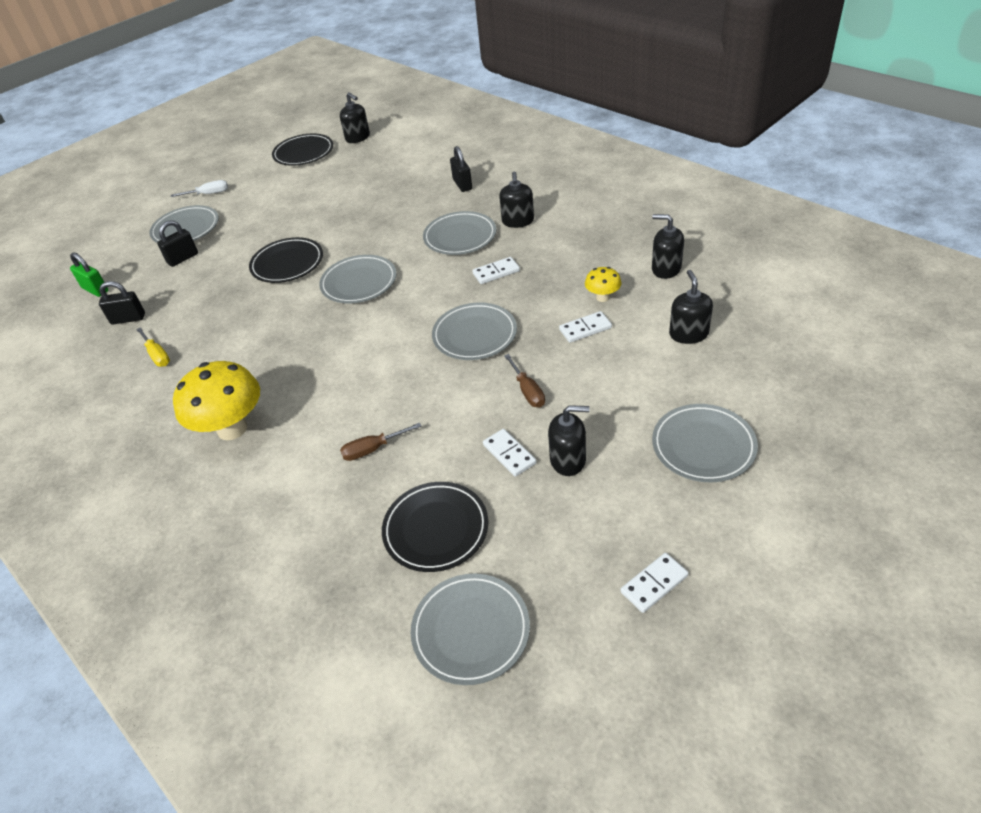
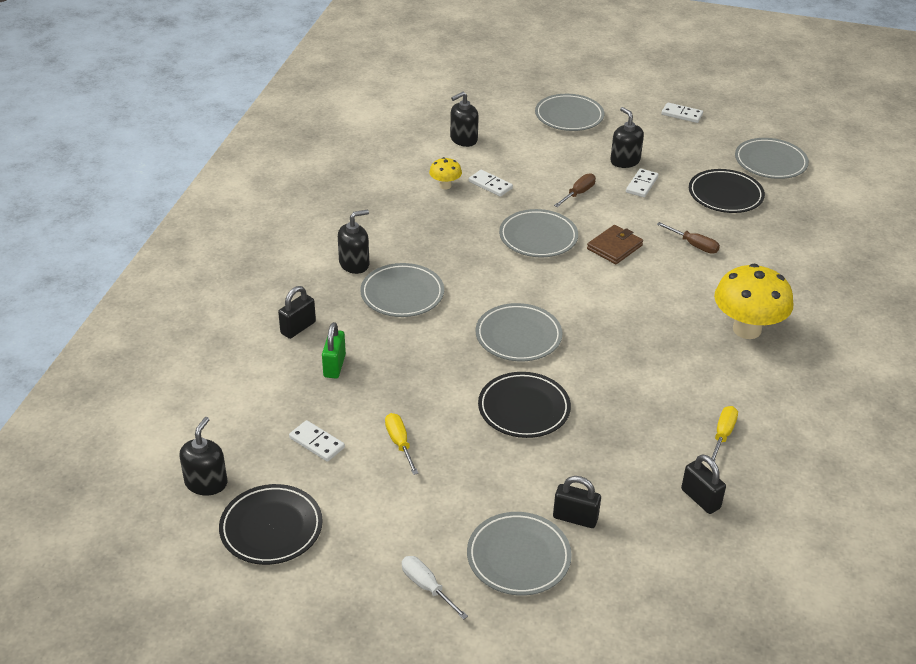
camera: 125 degrees left, 5 degrees down
(95, 290) = (686, 573): green padlock -> green padlock (334, 366)
(315, 205) = (400, 443): none -> yellow screwdriver
(419, 384) = (614, 247): none -> brown wallet
(496, 272) = (446, 252): white domino -> white domino (316, 443)
(666, 269) = (386, 164): black soap dispenser -> none

